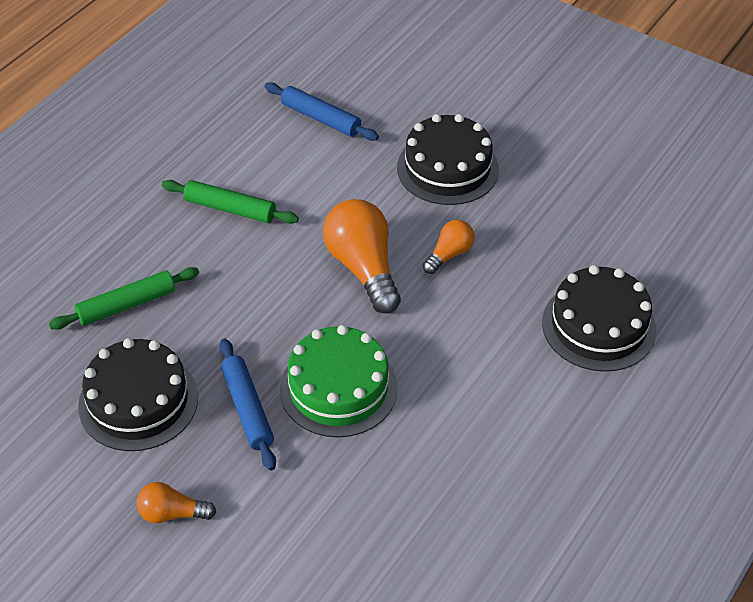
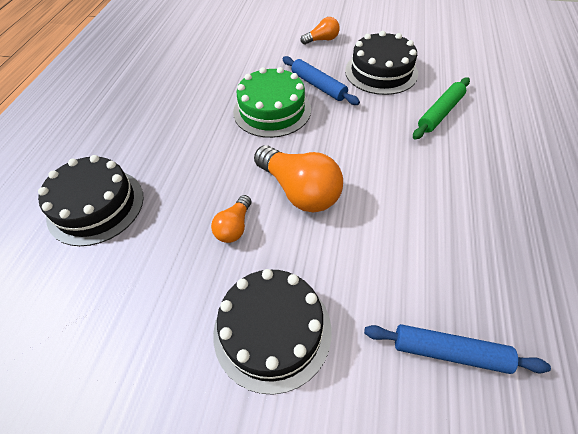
camera: 160 degrees right, 5 degrees up
(230, 209) = (441, 204): green rolling pin -> none

